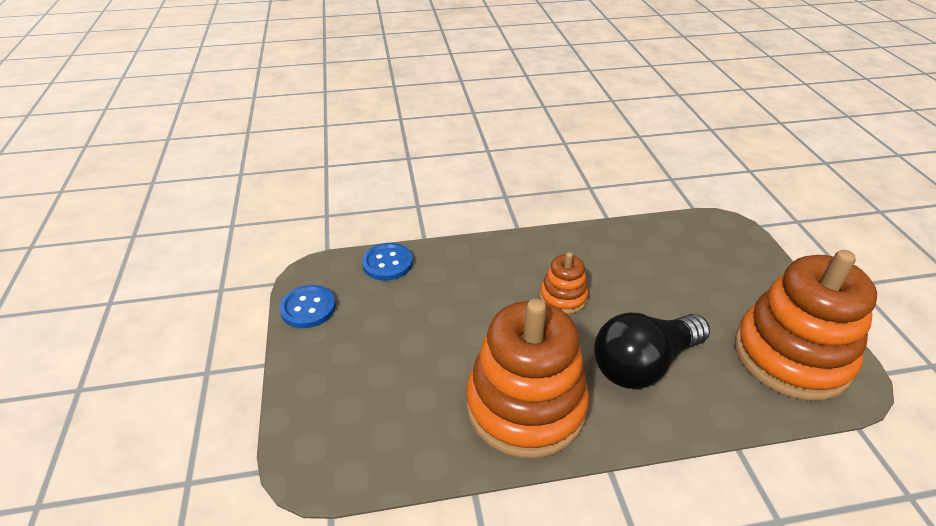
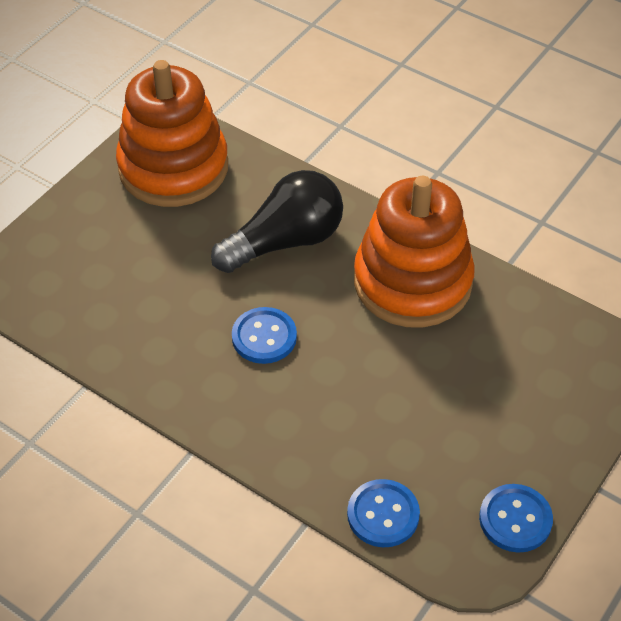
camera: 135 degrees left, 10 degrees up
(563, 297) = (264, 337): orange stacking toy -> blue button
(643, 364) = (285, 241): black light bulb -> black light bulb turned 45 degrees counterclockwise

